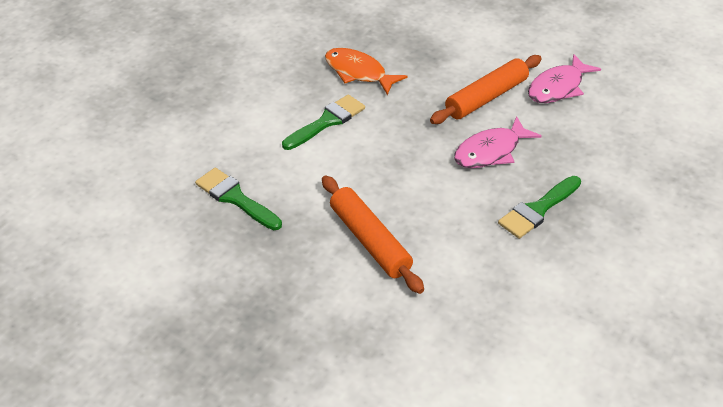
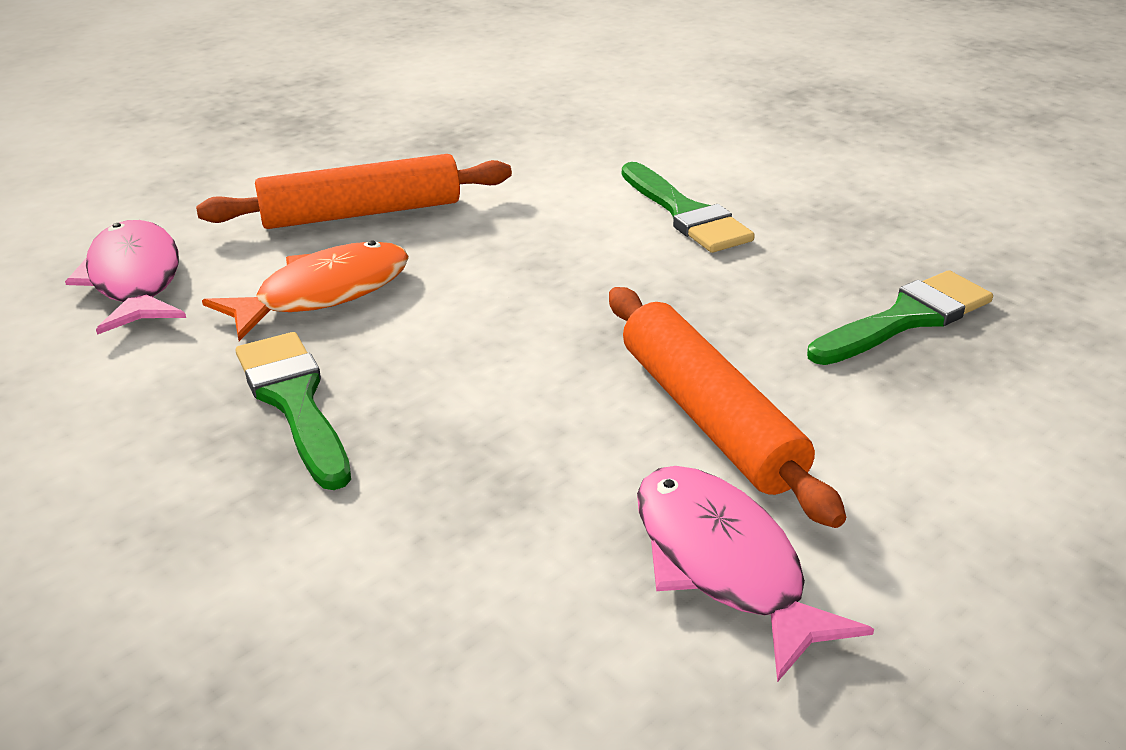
camera: 105 degrees right, 10 degrees down
(235, 198) = (529, 128): green brush -> green brush (906, 318)
(358, 72) = (839, 264): orange fish -> orange fish (324, 293)
(491, 151) = (510, 380): pink fish -> pink fish (135, 280)

